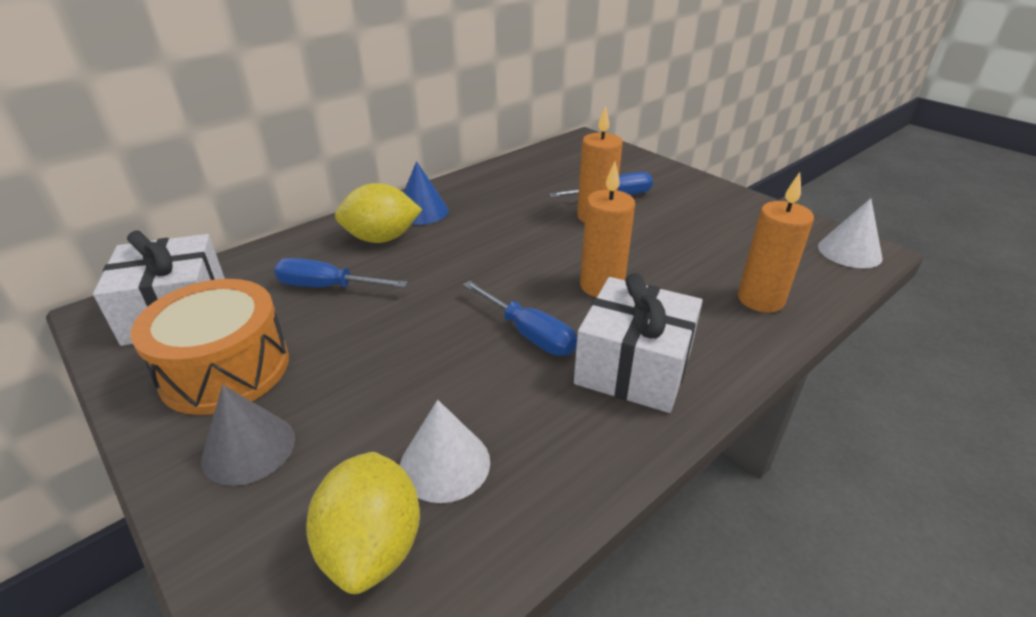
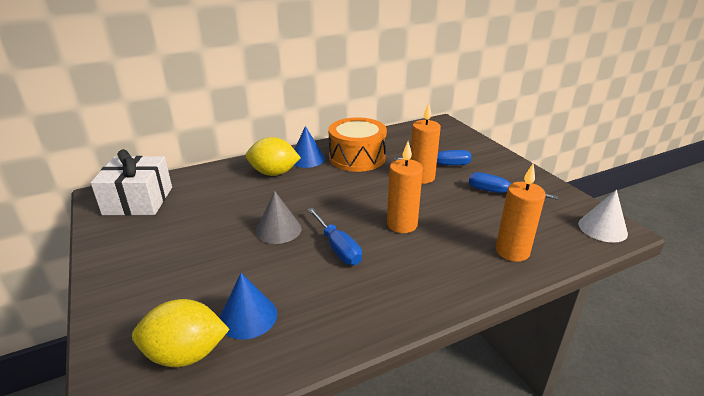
camera: 15 degrees right, 5 degrees down
(225, 369) = (150, 238): orange drum -> orange drum (357, 158)
(249, 448) = (144, 285): grey cone -> grey cone (278, 229)
(326, 287) = (227, 198): blue screwdriver -> blue screwdriver (498, 193)
(372, 546) = (186, 354): yellow lemon -> yellow lemon turned 75 degrees clockwise
(445, 464) = (248, 316): white cone -> blue cone
(634, 367) = (396, 281): white gift -> none

